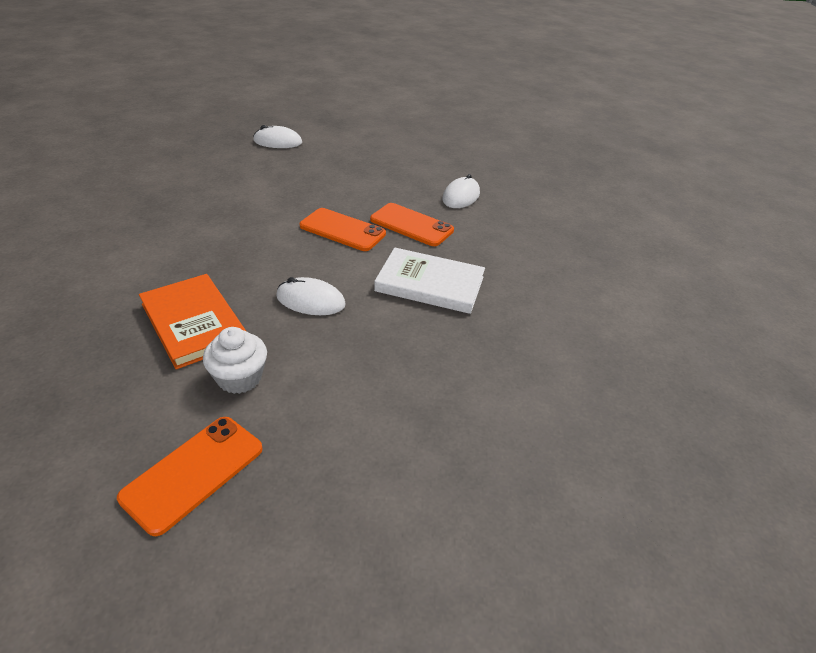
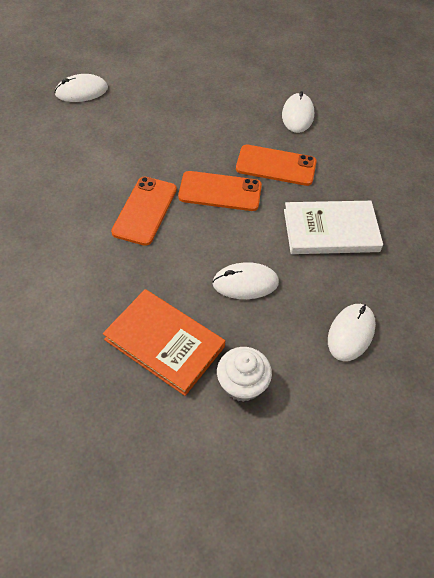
camera: 20 degrees left, 15 degrees up
(194, 473) = (269, 483): orange phone -> orange phone (145, 210)
(388, 370) = (351, 333): none -> white mouse

